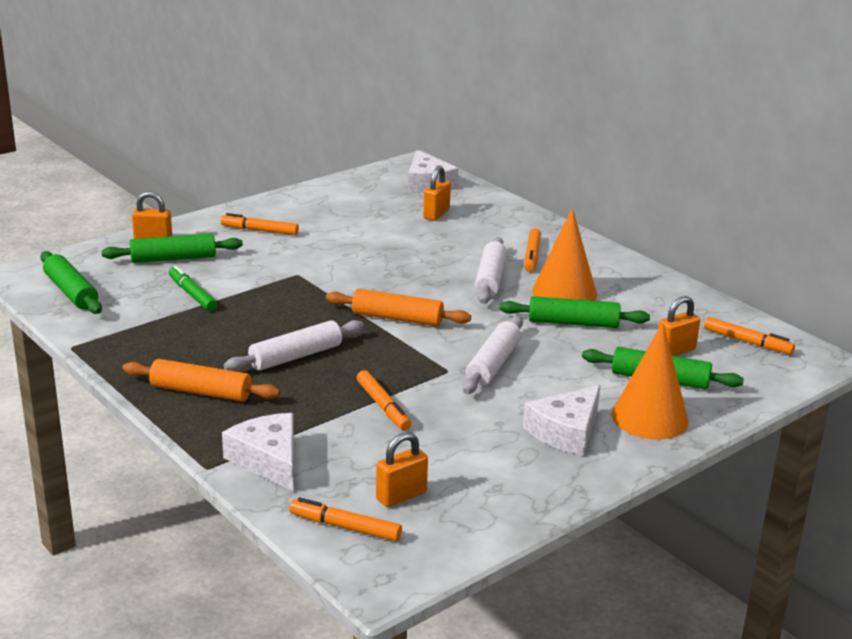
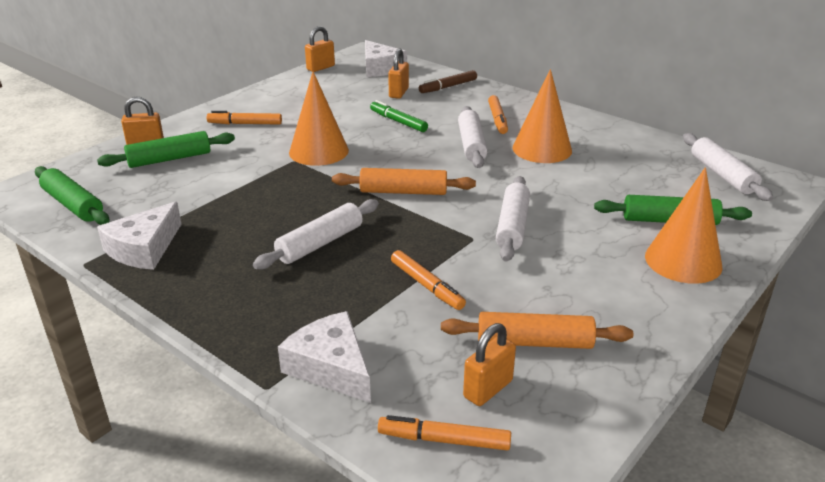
camera: 10 degrees left, 5 degrees up
(192, 294) = (197, 192): green marker -> green marker (398, 121)
(201, 392) = (234, 296): orange rolling pin -> orange rolling pin (534, 342)
(326, 268) = (318, 151): none -> orange cone
(494, 213) = (448, 87): none -> brown marker
(566, 432) = (615, 287): white cheese -> white cheese (144, 248)
(573, 323) = (564, 176): green rolling pin -> none
(675, 351) = (667, 191): orange padlock -> orange padlock (320, 68)
(747, 342) = (722, 175): orange marker -> white rolling pin

